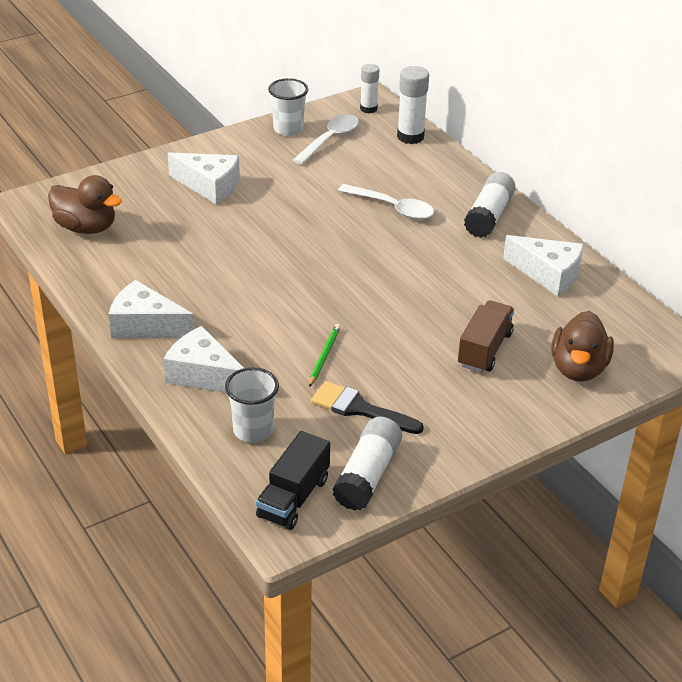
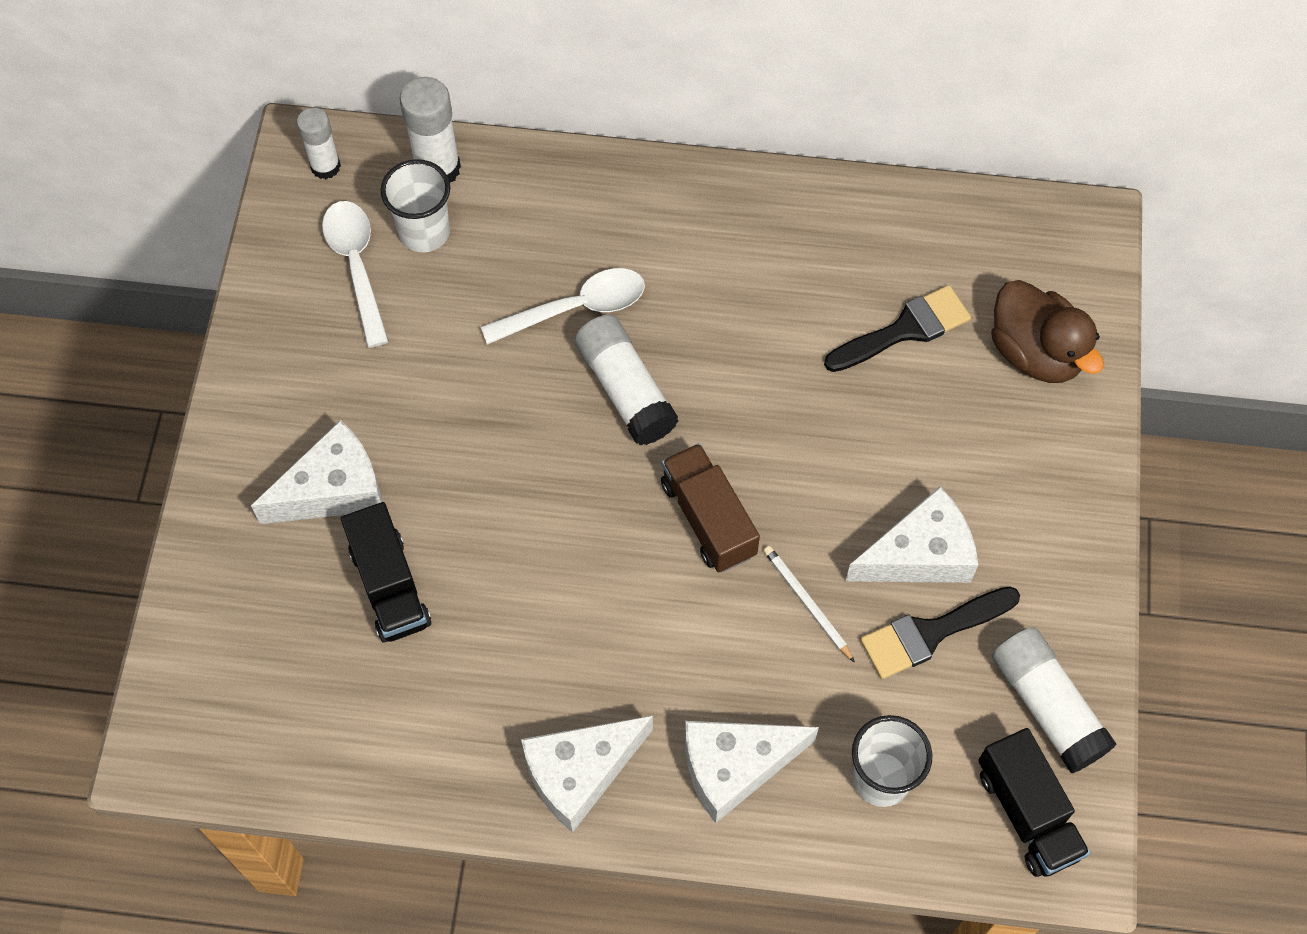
camera: 50 degrees left, 25 degrees up
(86, 227) = (293, 712): brown duck -> none
(179, 224) = (390, 586): none -> black truck
(288, 129) = (284, 298): white cup -> white cup (424, 232)
(324, 356) = (807, 603): green pencil -> white pencil
(484, 349) = (930, 421): brown truck -> brown truck (708, 519)
(489, 216) = (686, 217): white glue stick -> white glue stick (625, 390)
(526, 315) = (904, 330): none -> black brush
(548, 274) = (850, 246): white cheese -> white cheese (919, 555)

